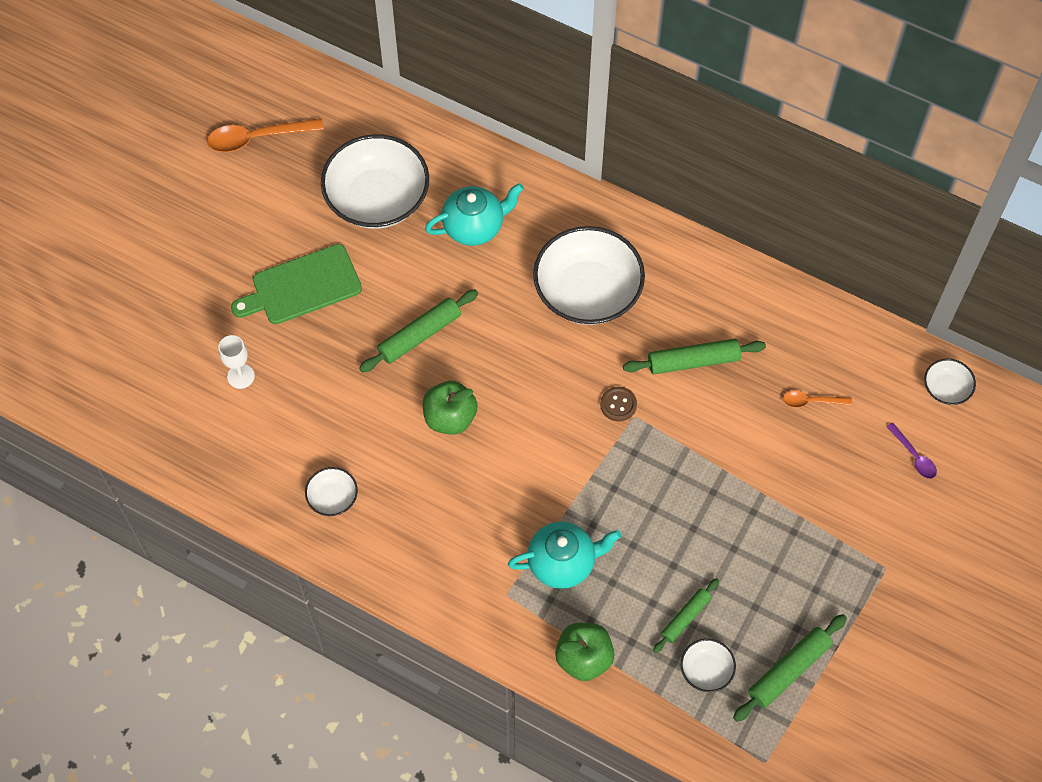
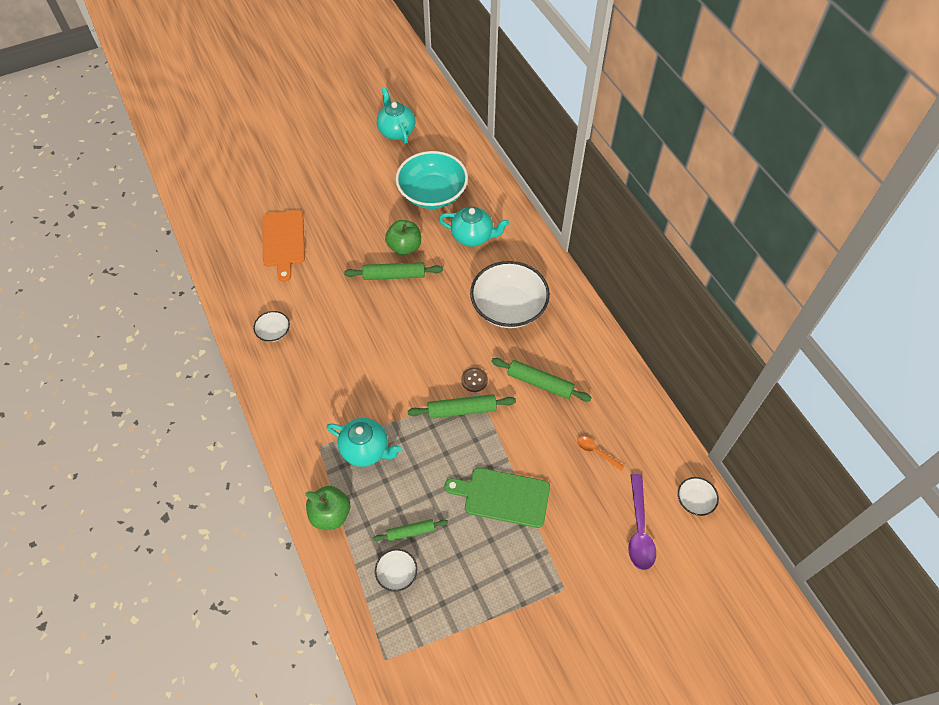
camera: 35 degrees right, 5 degrees down
(241, 376) = (283, 241): white goblet -> orange cutting board
(257, 138) = (396, 131): orange spoon -> turquoise teapot
(302, 286) = (354, 215): green cutting board -> green cutting board (503, 497)
(377, 198) = (432, 193): white bowl -> turquoise bowl
(450, 418) = (372, 329): green apple -> green apple (404, 247)
(789, 670) = (448, 611): green rolling pin -> green rolling pin (462, 410)
(913, 456) = (639, 529): purple spoon -> purple spoon, size x1.80

